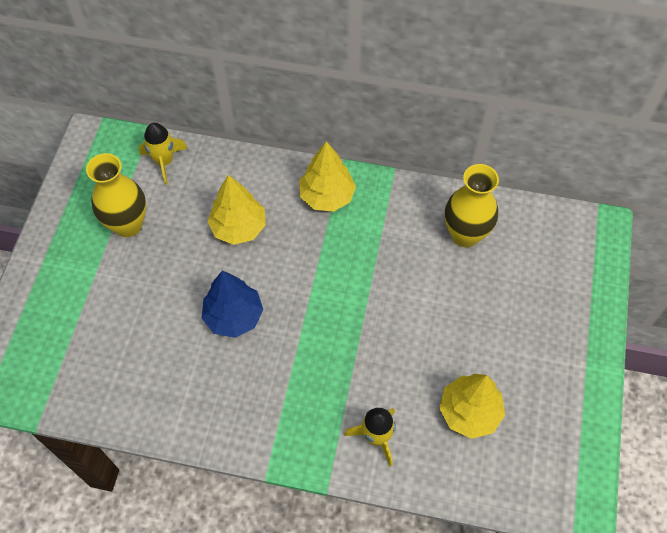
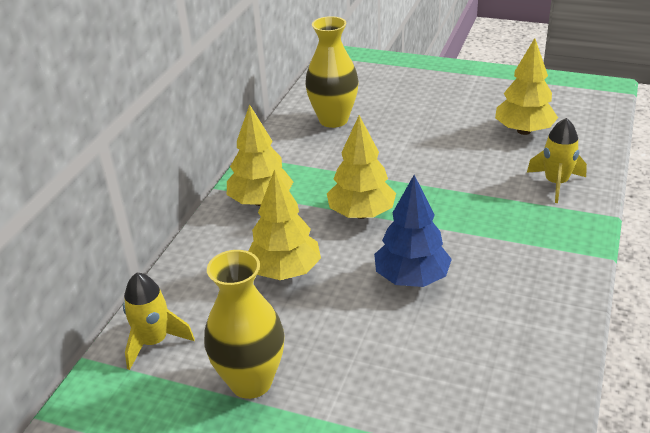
camera: 80 degrees left, 25 degrees down
(315, 273) = (361, 214): none -> yellow tree

